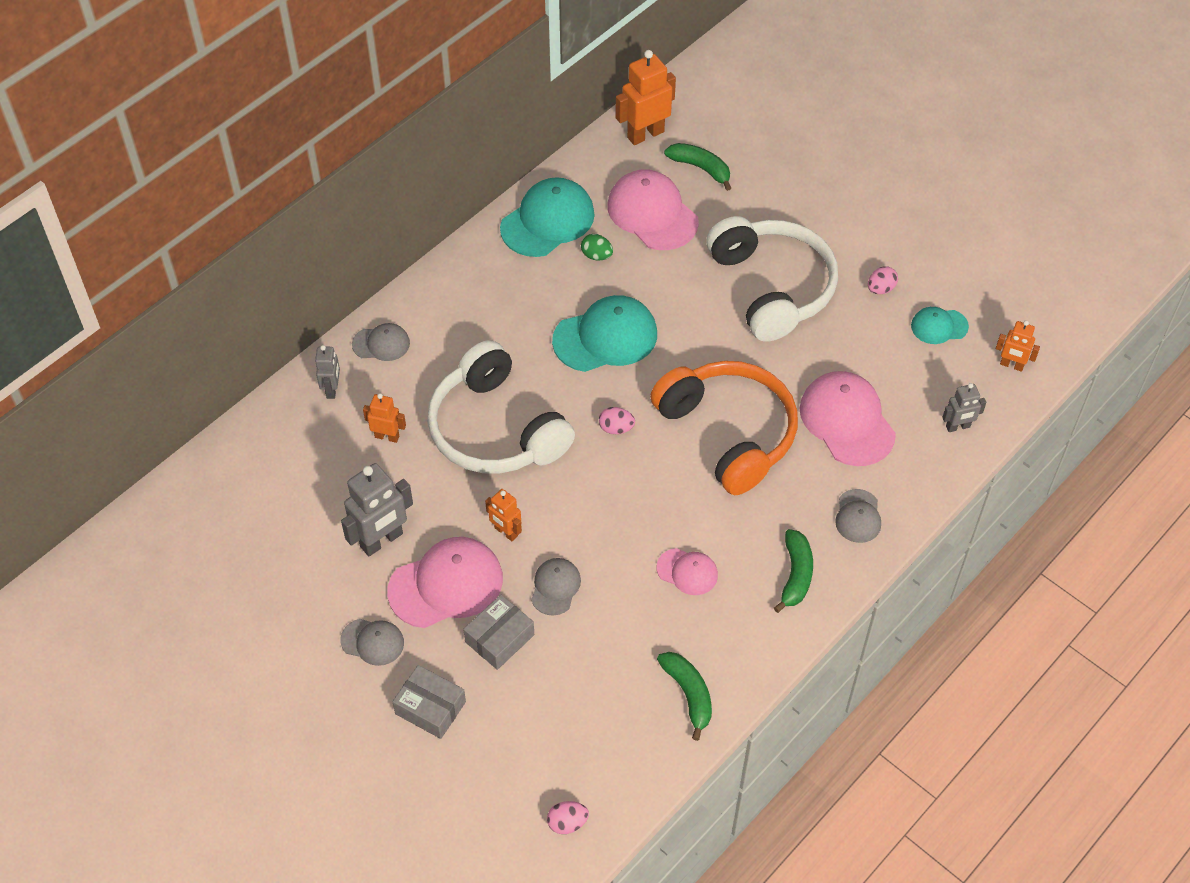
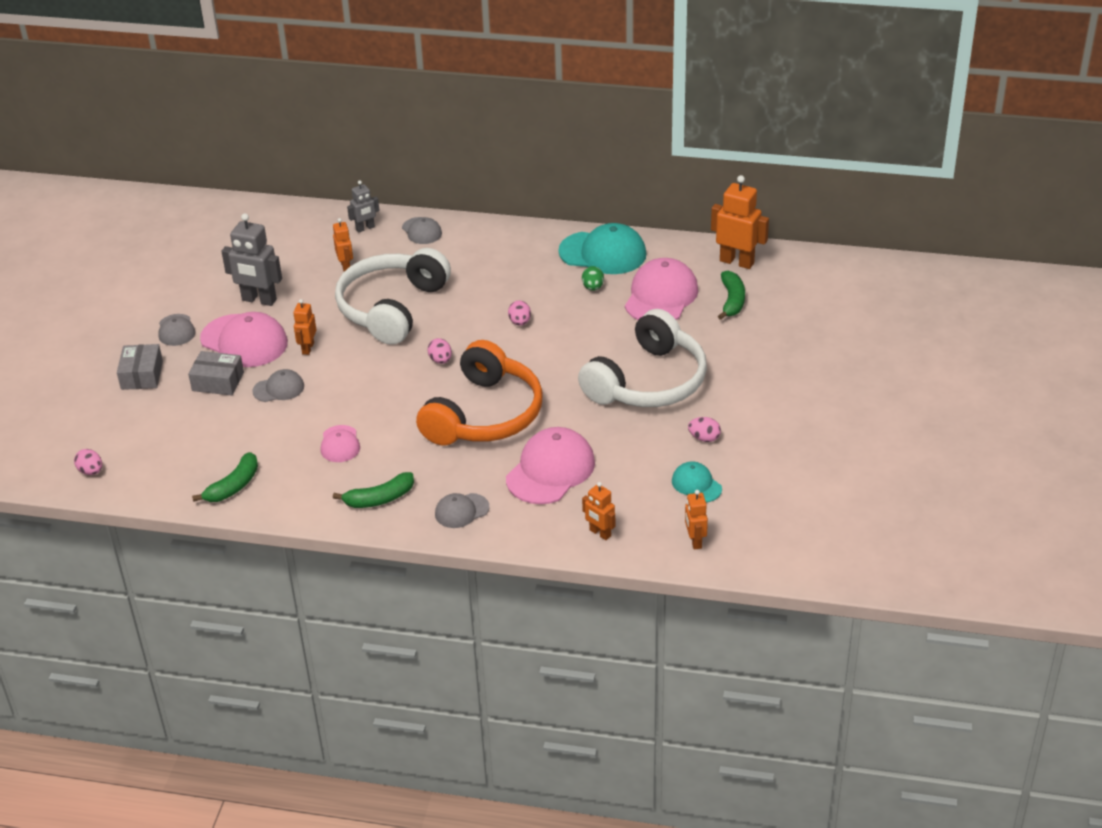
camera: 60 degrees right, 15 degrees down
(605, 337) = (520, 322): turquoise cap -> pink egg
(958, 427) = (600, 533): grey robot -> orange robot

